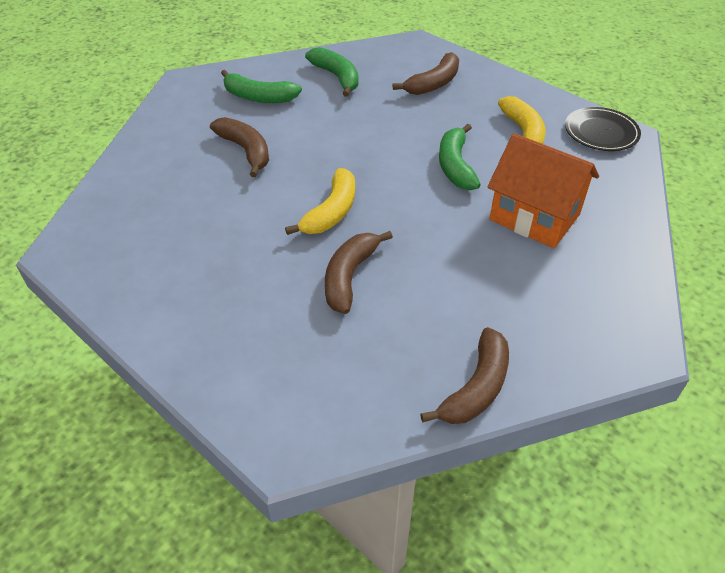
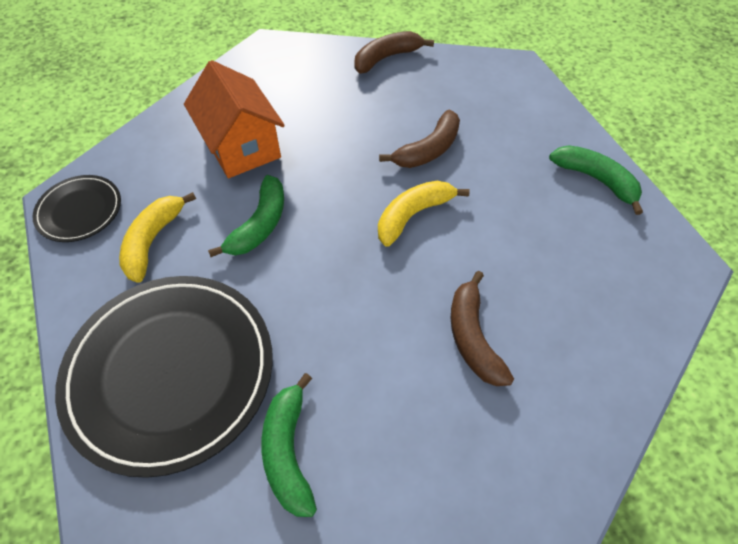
camera: 155 degrees left, 10 degrees up
(259, 97) = (423, 449): green banana -> green banana (596, 180)
(434, 83) = (170, 372): brown banana -> black plate

